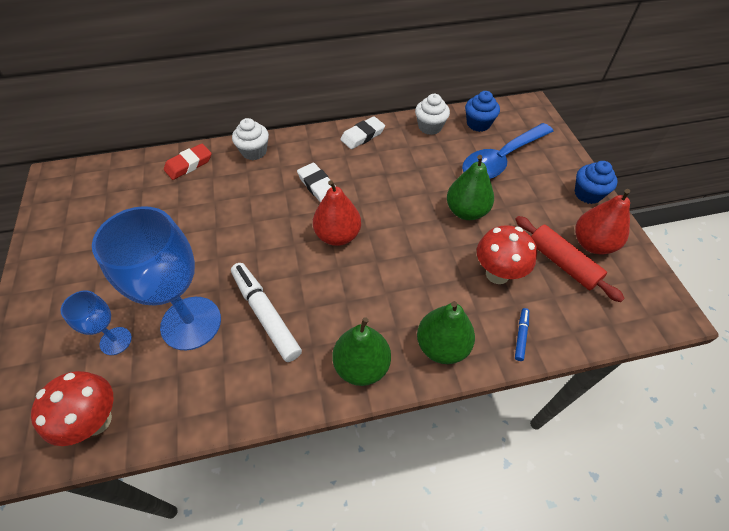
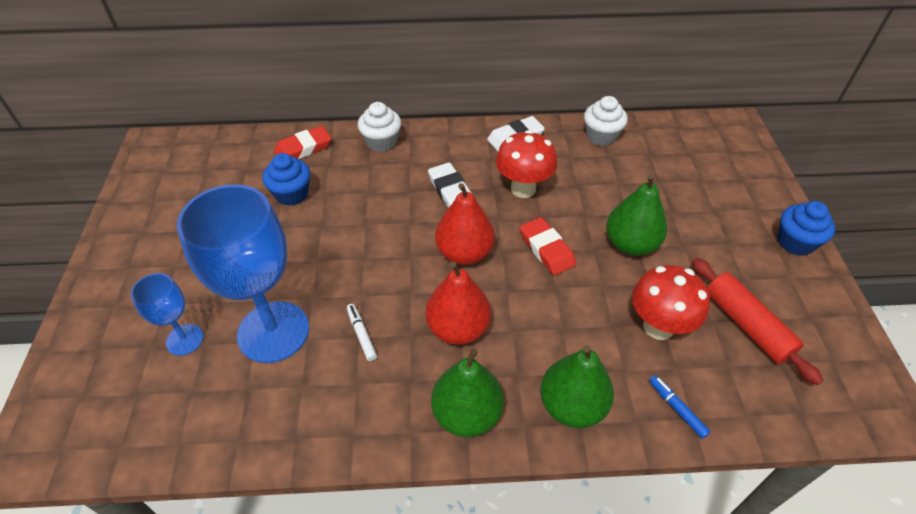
camera: 10 degrees right, 5 degrees down
(96, 420) = (147, 428): red mushroom -> red mushroom (523, 189)
(265, 314) = (361, 334): white marker -> white marker, size x0.46
(402, 224) = (546, 249): none -> red eraser
(478, 124) = (664, 139): blue cupcake -> blue cupcake (291, 194)
(501, 159) = (686, 186): blue spoon -> none
(521, 336) = (676, 408): blue marker -> blue marker turned 60 degrees counterclockwise
(592, 244) = (791, 306): red pear -> red pear (458, 328)

